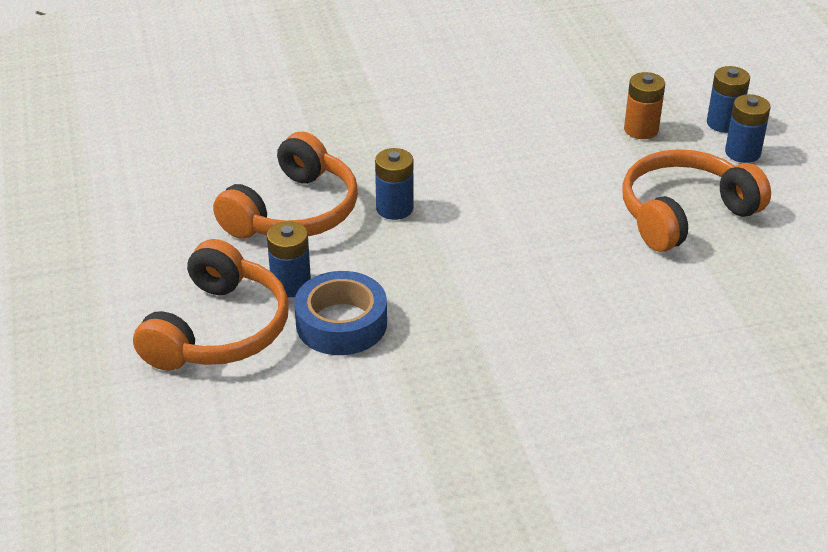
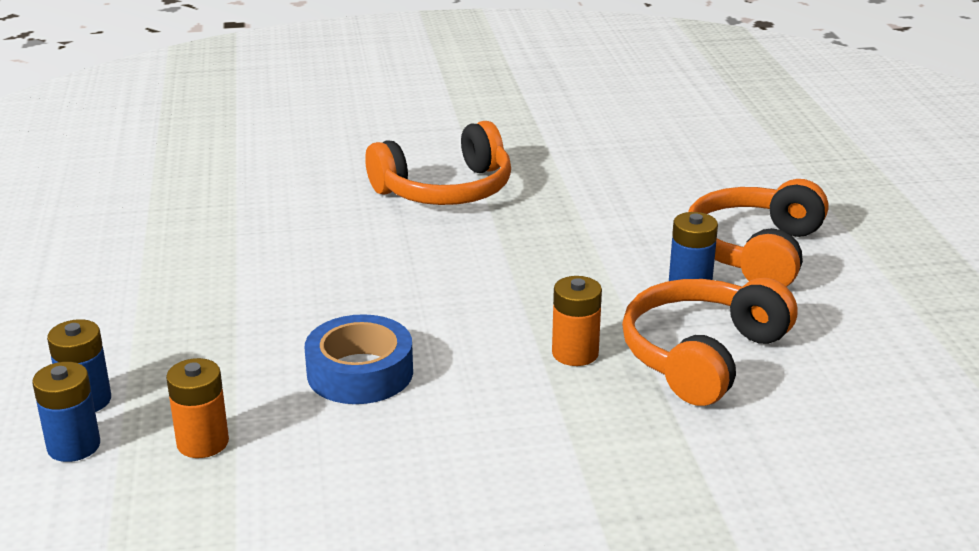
camera: 175 degrees left, 10 degrees down
(341, 323) = (632, 251): blue tape -> blue tape (360, 372)
(394, 208) = (575, 353): blue battery -> orange battery
(684, 214) = (222, 330): orange headphones -> orange headphones (445, 190)

